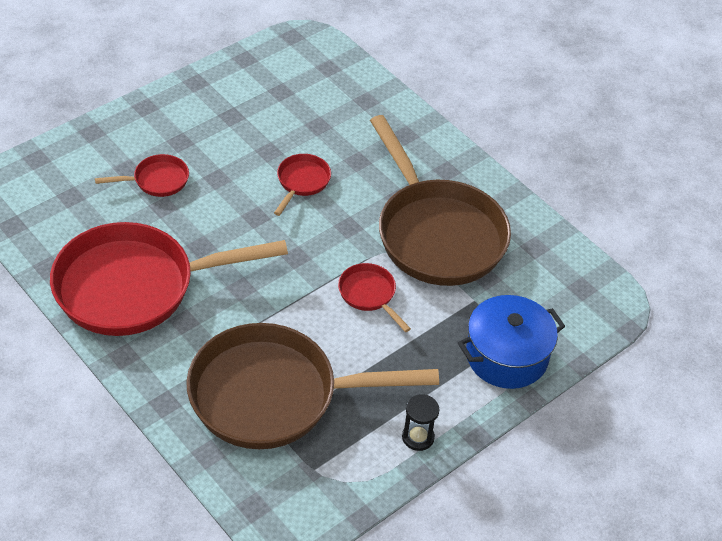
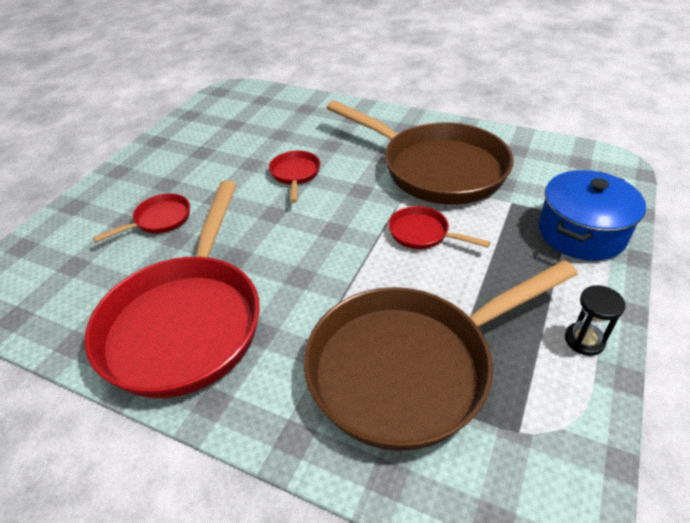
camera: 20 degrees left, 5 degrees down
(134, 287) = (186, 322): red pan -> red pan turned 45 degrees counterclockwise

